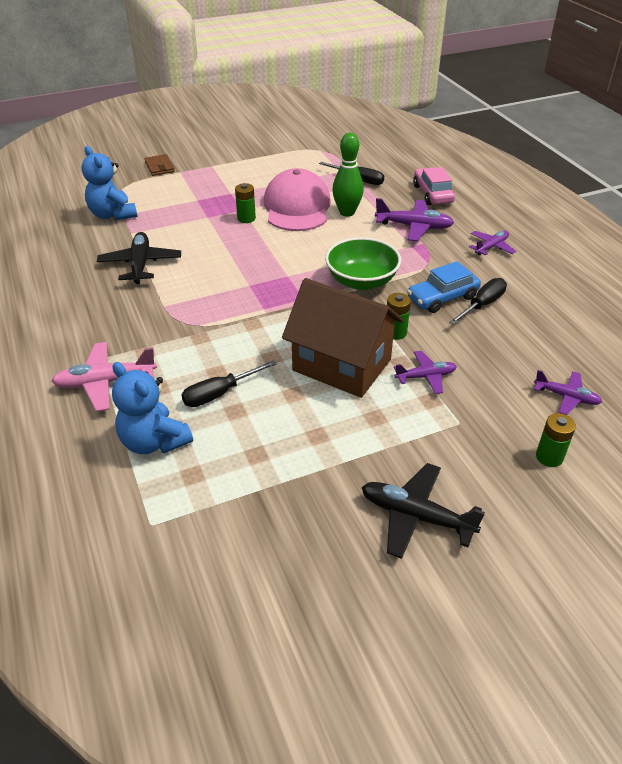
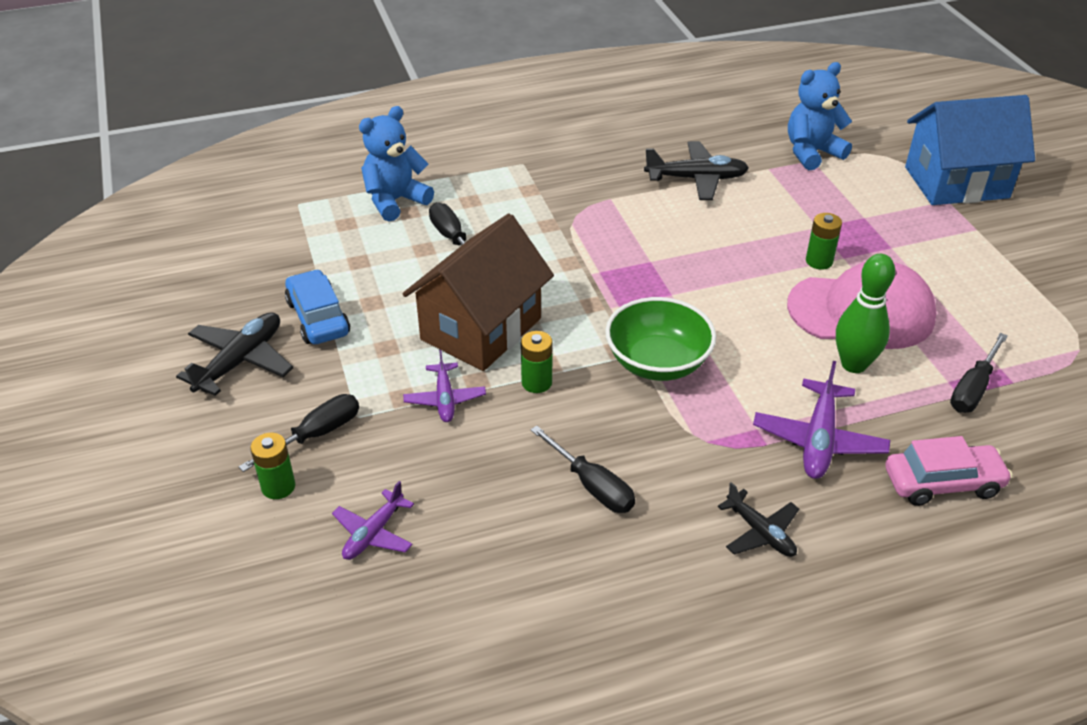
camera: 95 degrees right, 0 degrees up
(105, 382) = (485, 169): pink plane -> none
(159, 167) = (956, 182): brown wallet -> blue house
(442, 298) = (613, 443): blue car -> blue car (318, 318)
(488, 444) = (316, 435): none -> black screwdriver
(491, 247) = (760, 532): purple plane -> black plane

